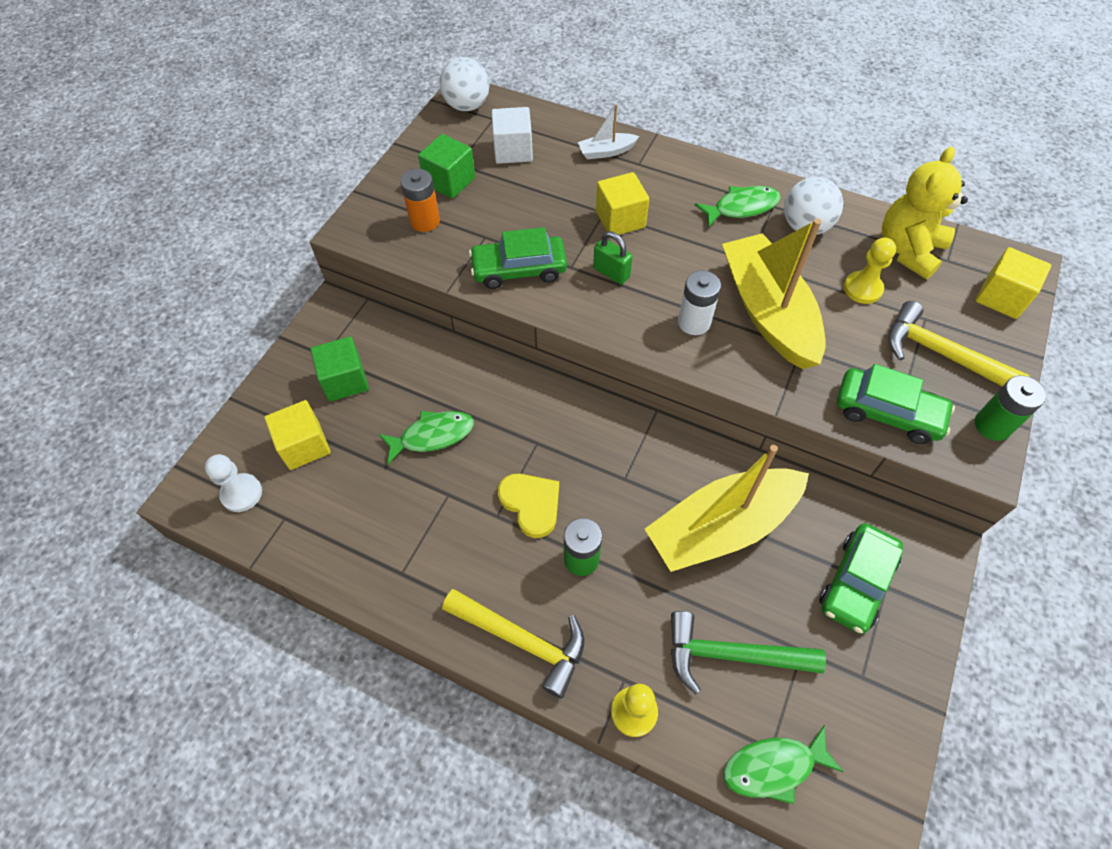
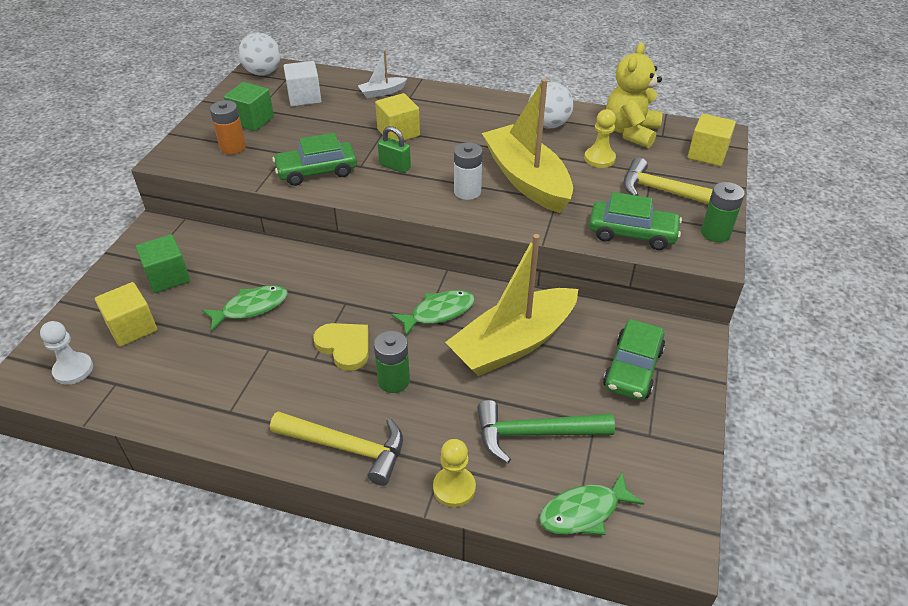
camera: 10 degrees left, 15 degrees down
(741, 207) = (496, 117): green fish -> green fish (439, 312)

